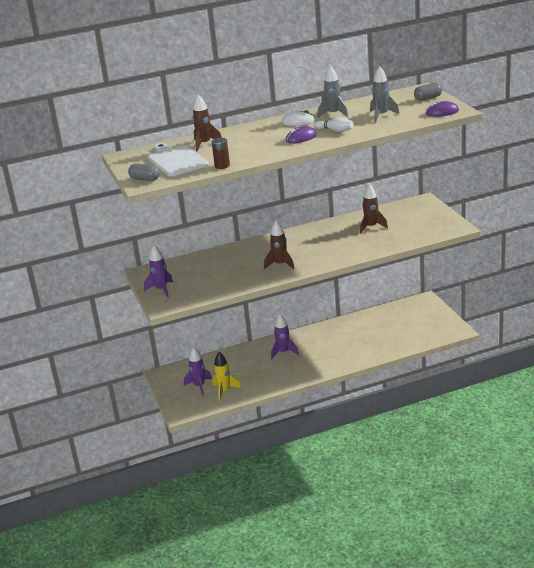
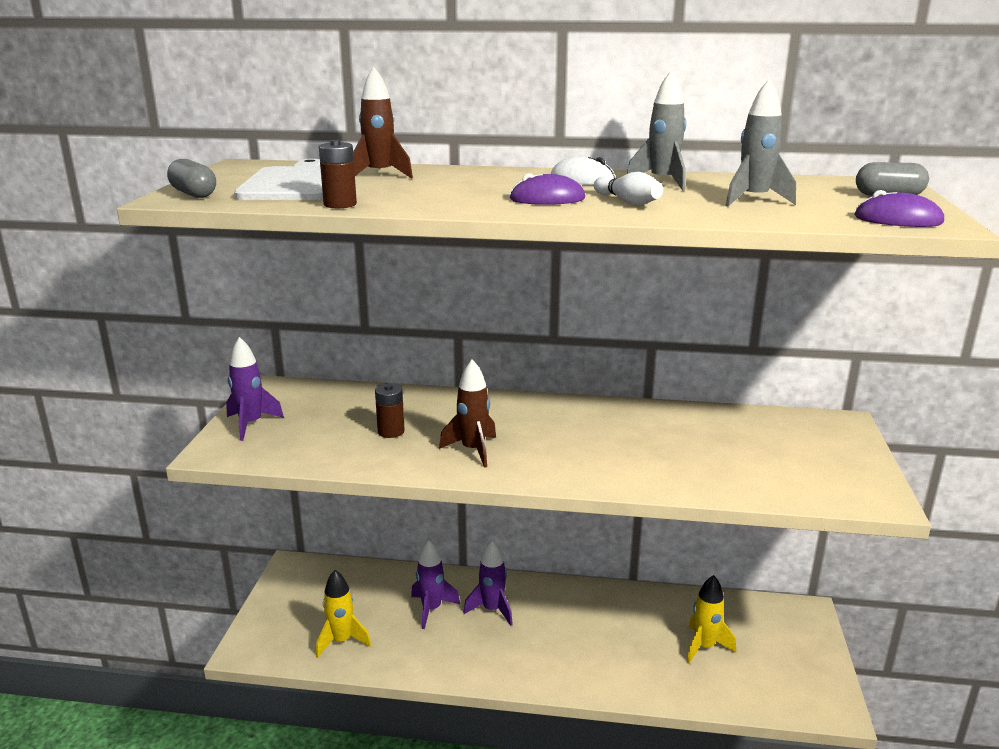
camera: 25 degrees right, 5 degrees down
(199, 386) = (318, 613): purple rocket -> purple rocket (431, 609)
(233, 270) = (391, 431): none -> brown battery
(371, 227) = (700, 439): brown rocket -> none
(391, 329) = (704, 647): none -> yellow rocket

